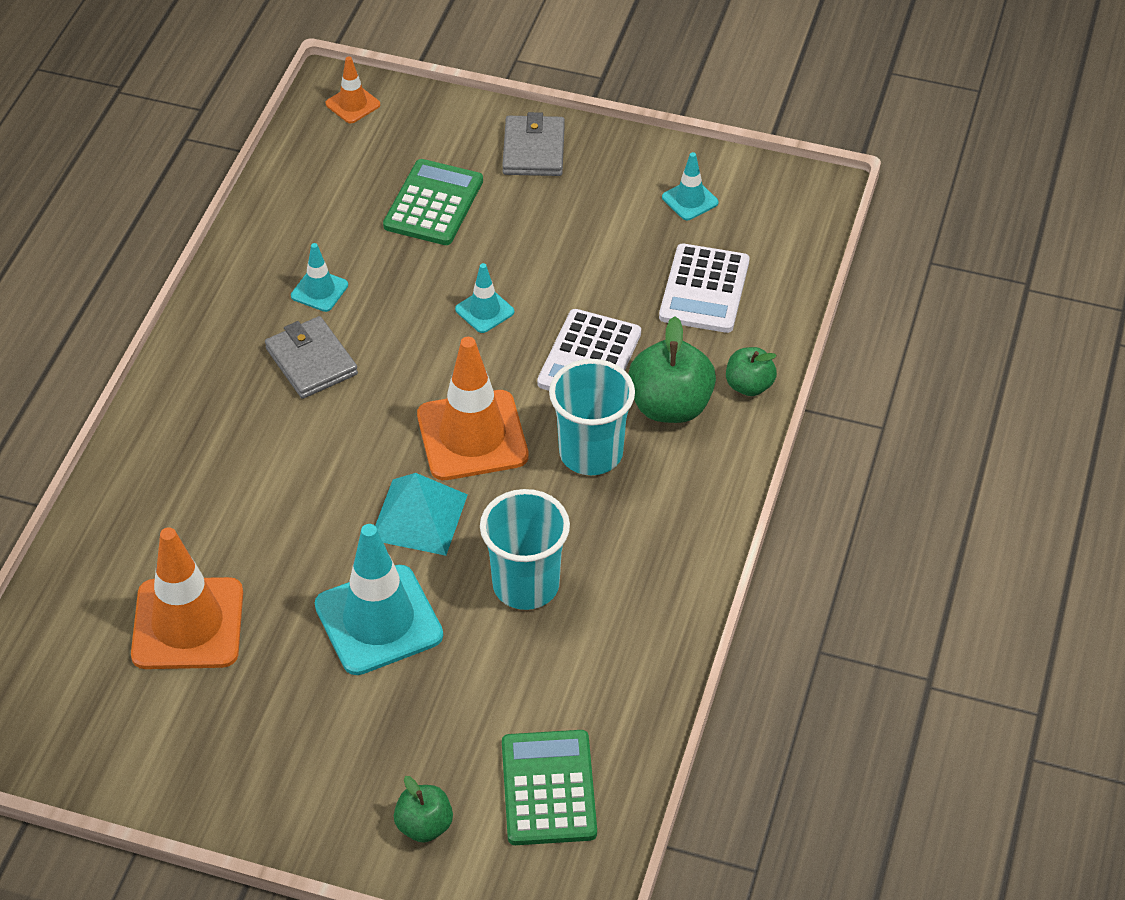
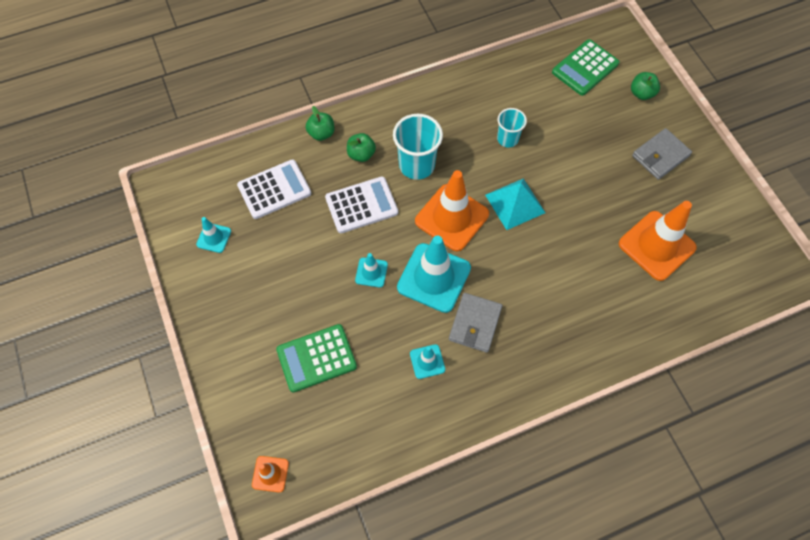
camera: 130 degrees left, 15 degrees up
(378, 620) = (578, 177): turquoise traffic cone -> turquoise traffic cone (434, 278)
(526, 585) = (507, 139): turquoise cup -> turquoise cup, size x0.61
(533, 150) = (233, 340): grey wallet -> grey wallet (660, 156)
(670, 406) = (361, 154): green apple -> green apple, size x0.59

